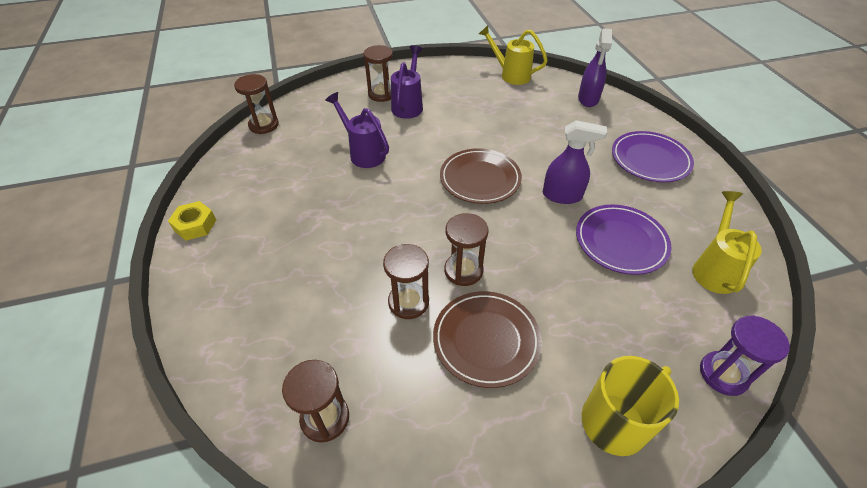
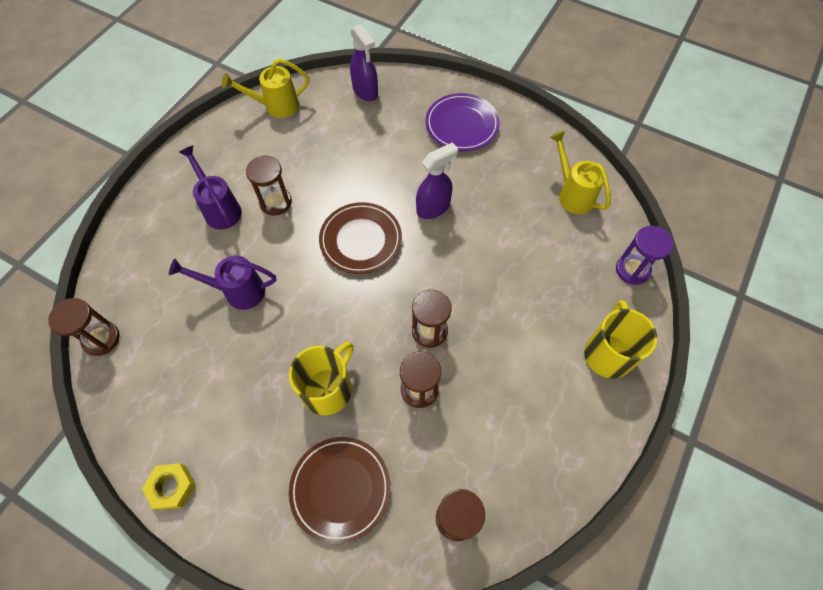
camera: 45 degrees left, 15 degrees up
(347, 248) = (328, 389): none -> yellow mug
(381, 94) = (179, 214): brown hourglass -> brown hourglass (275, 202)
(486, 340) = (494, 369): brown plate -> brown plate (340, 489)
(620, 242) = (504, 217): purple plate -> none

